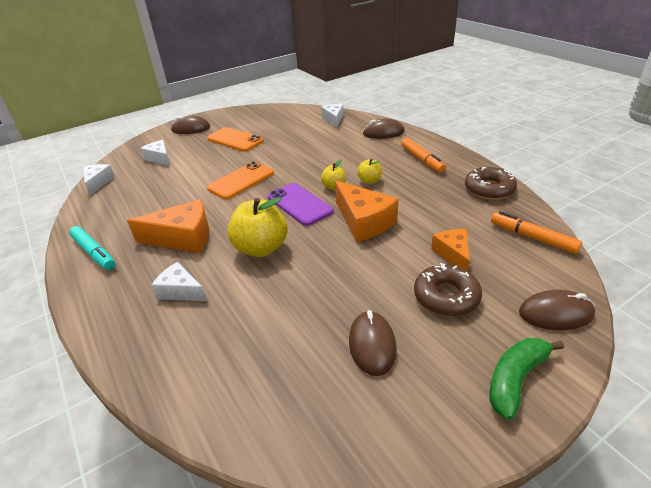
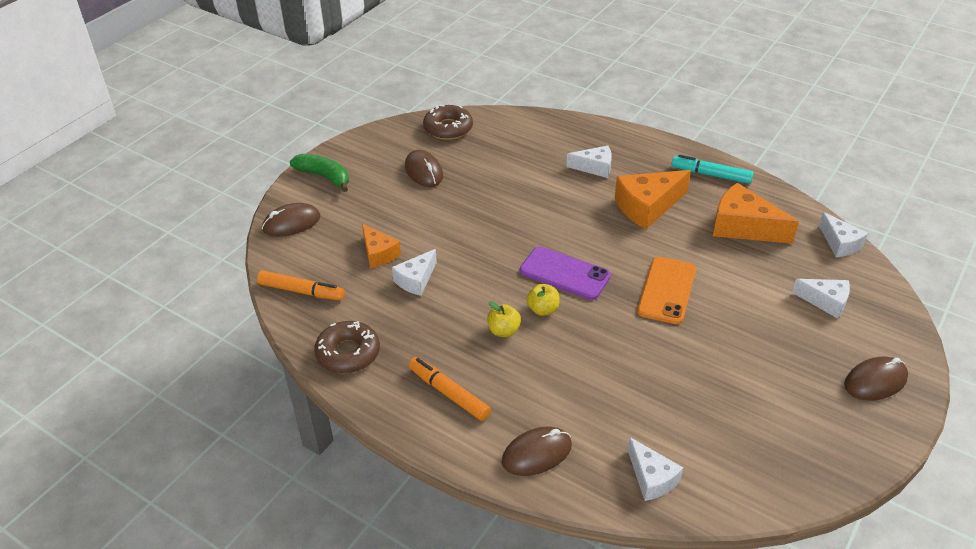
camera: 155 degrees right, 5 degrees up
(235, 140) = (766, 370): orange phone -> none
(261, 248) = (562, 216): yellow apple -> none
(363, 222) = (480, 268): orange cheese -> orange cheese (743, 227)
(423, 225) = (416, 280): none -> white cheese
(446, 296) = (378, 215): brown donut -> brown donut (448, 128)
(515, 379) = (324, 177): green banana -> green banana turned 75 degrees counterclockwise

